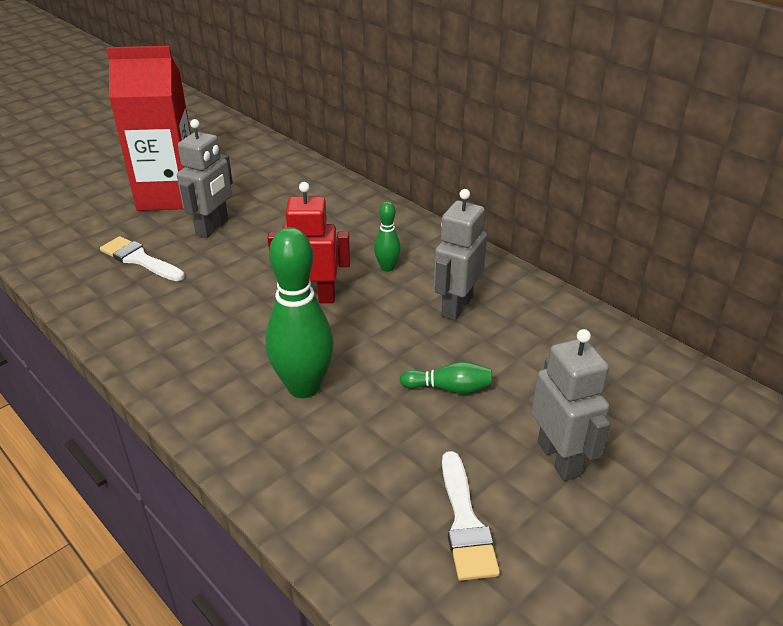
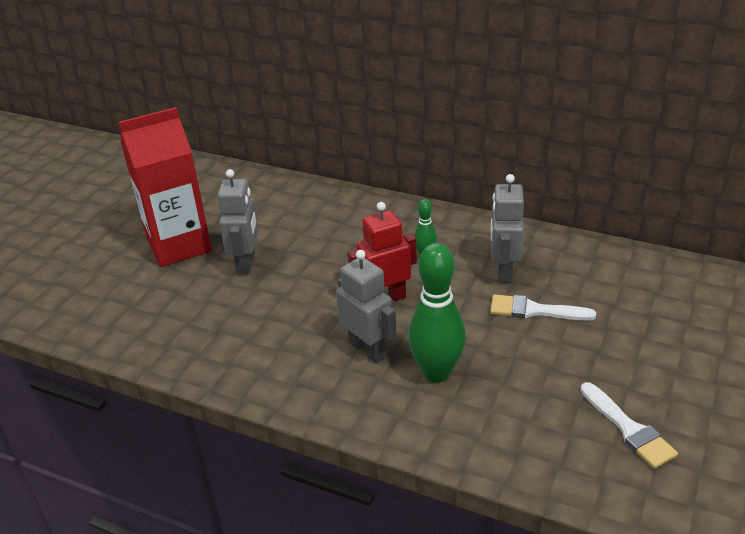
camera: 20 degrees left, 0 degrees up
(139, 259) = (204, 311): white brush -> white brush (534, 310)
(449, 388) = (546, 337): green bowling pin -> none
(559, 458) = (659, 362): grey robot -> grey robot (368, 350)

